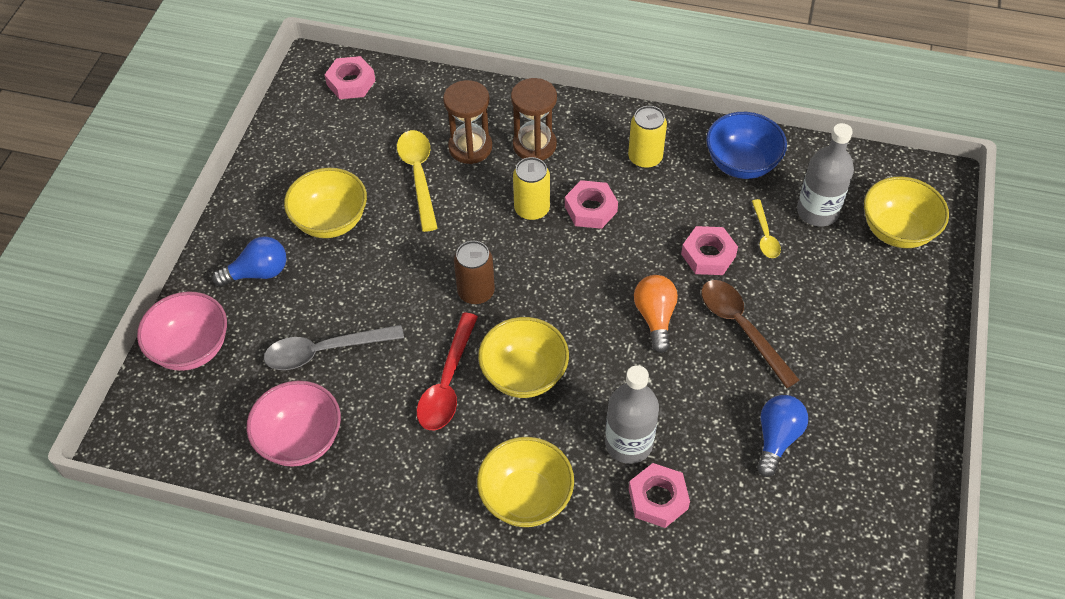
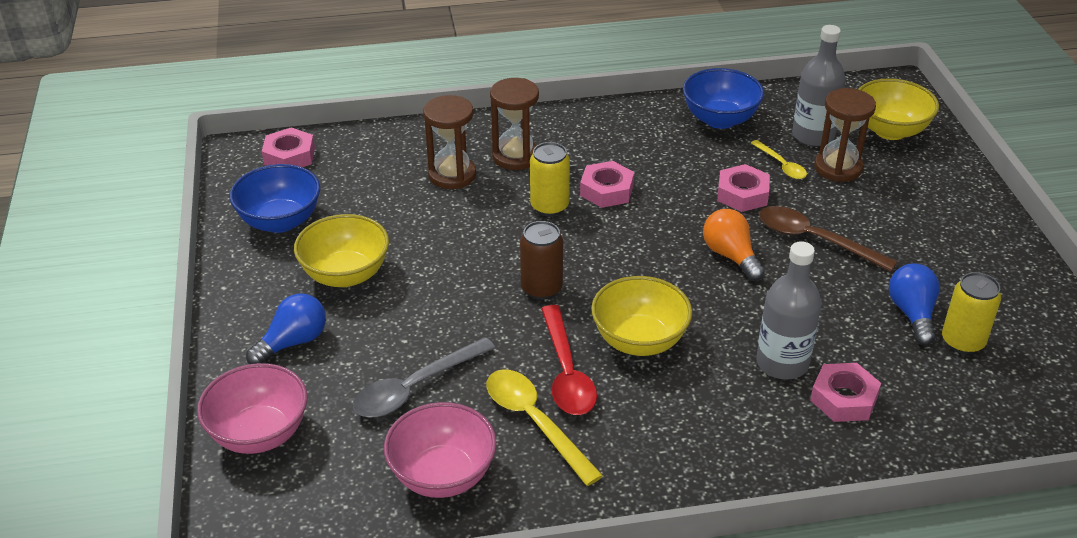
camera: 25 degrees left, 15 degrees down
(309, 149) = (280, 221): none -> blue bowl
(419, 176) = (414, 211): yellow spoon -> yellow spoon (535, 422)
(526, 497) = (717, 442): yellow bowl -> none
(645, 158) = (629, 138): yellow can -> yellow can (962, 341)
(816, 256) = (838, 168): none -> brown hourglass

